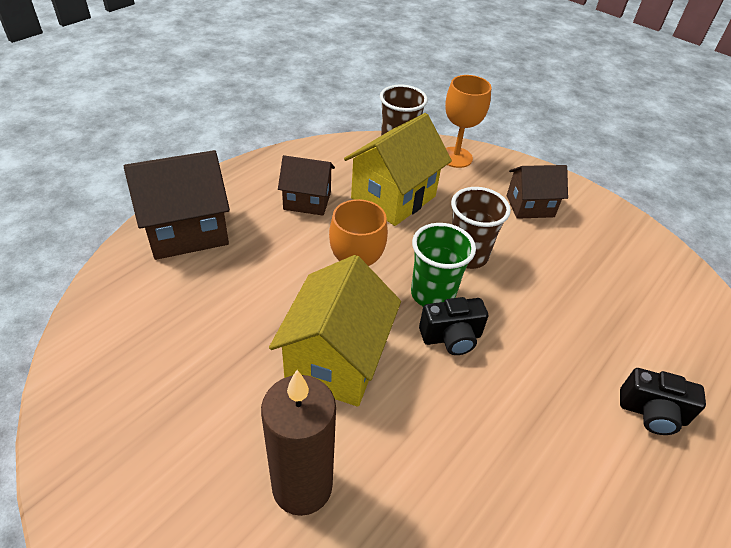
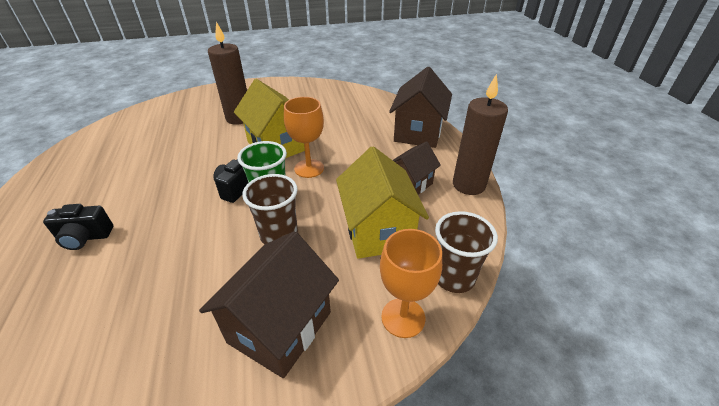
camera: 130 degrees right, 5 degrees down
(273, 164) = (468, 185): none -> brown candle
(530, 206) = (280, 327): brown house -> brown house, size x1.62
(652, 413) = (85, 238): black camera -> black camera turned 150 degrees counterclockwise

